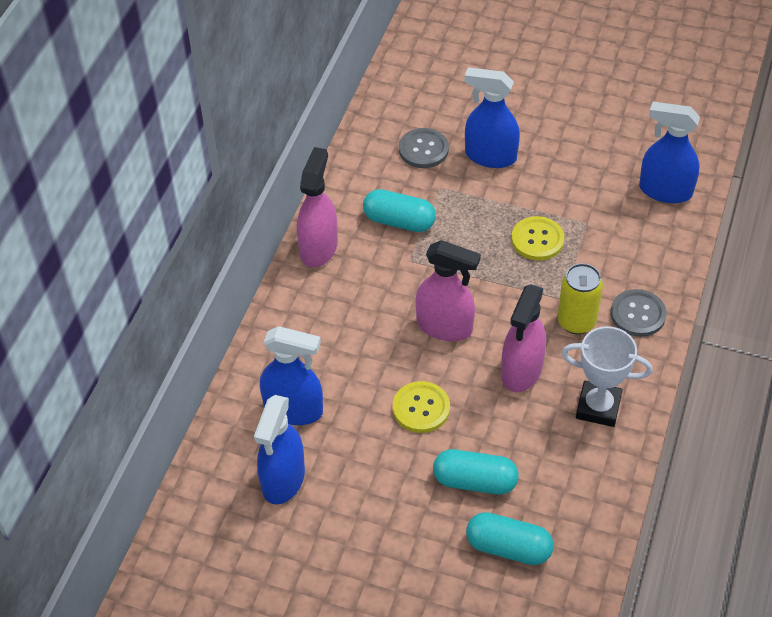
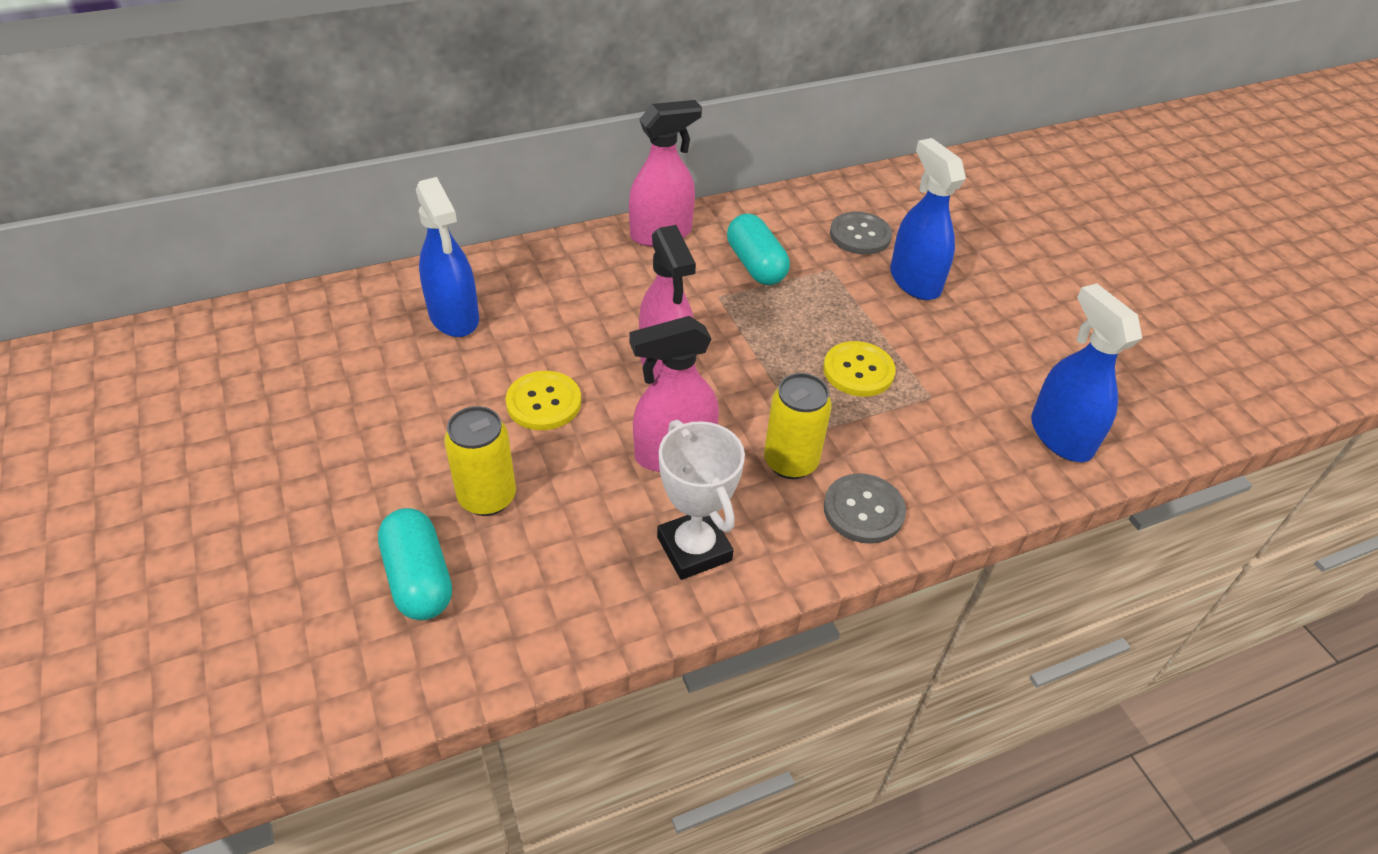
camera: 45 degrees right, 5 degrees down
(283, 480) = (362, 354): blue spray bottle -> none
(475, 481) = (487, 497): turquoise capsule -> yellow can

